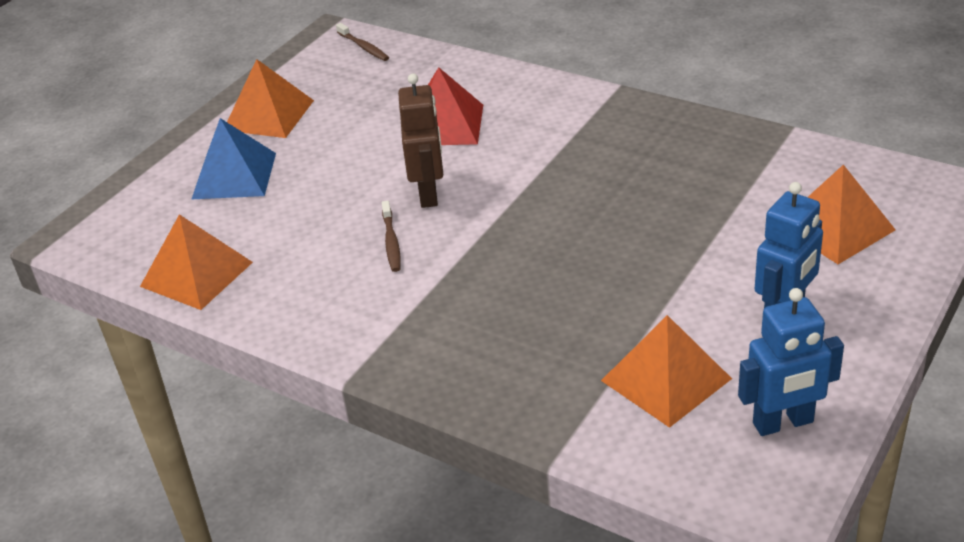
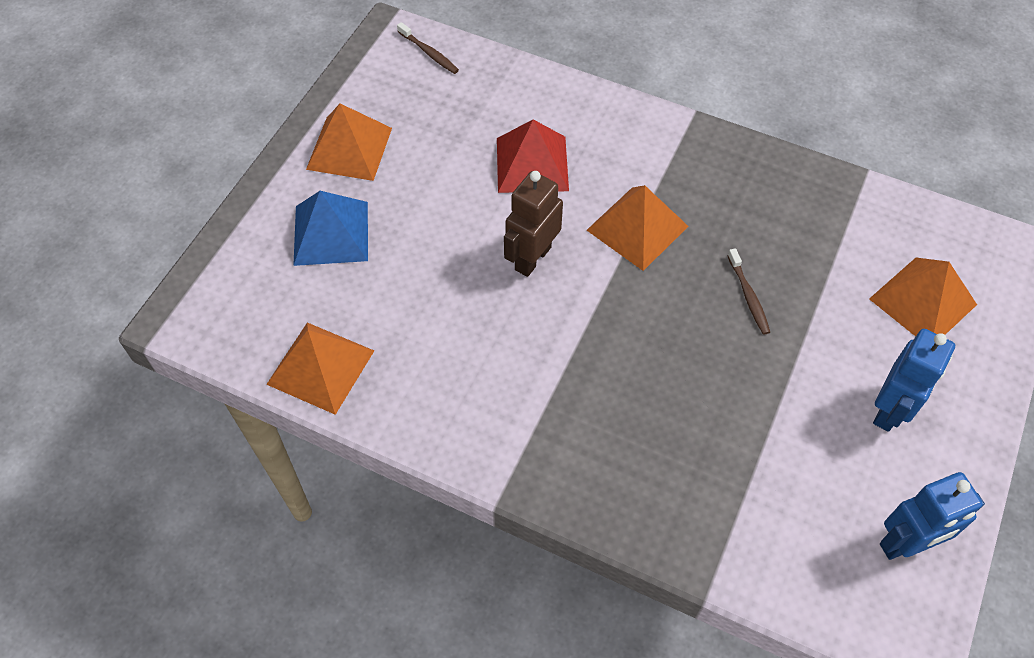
camera: 10 degrees left, 20 degrees up
(391, 242) = (507, 323): brown toothbrush -> brown toothbrush (748, 296)
(429, 194) = (532, 258): brown robot -> brown robot turned 135 degrees counterclockwise
(666, 379) = (795, 493): orange pyramid -> orange pyramid (637, 228)

